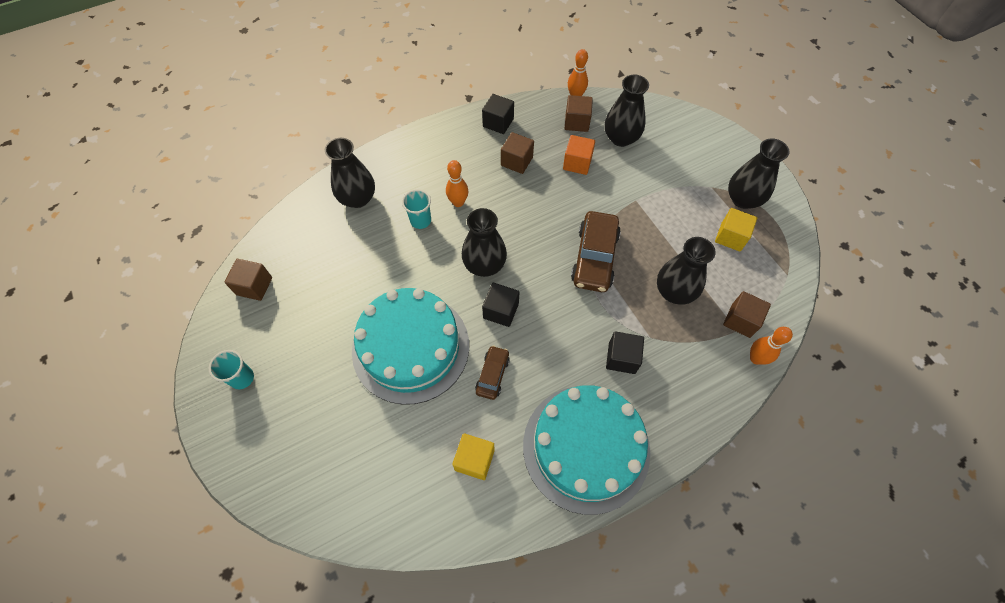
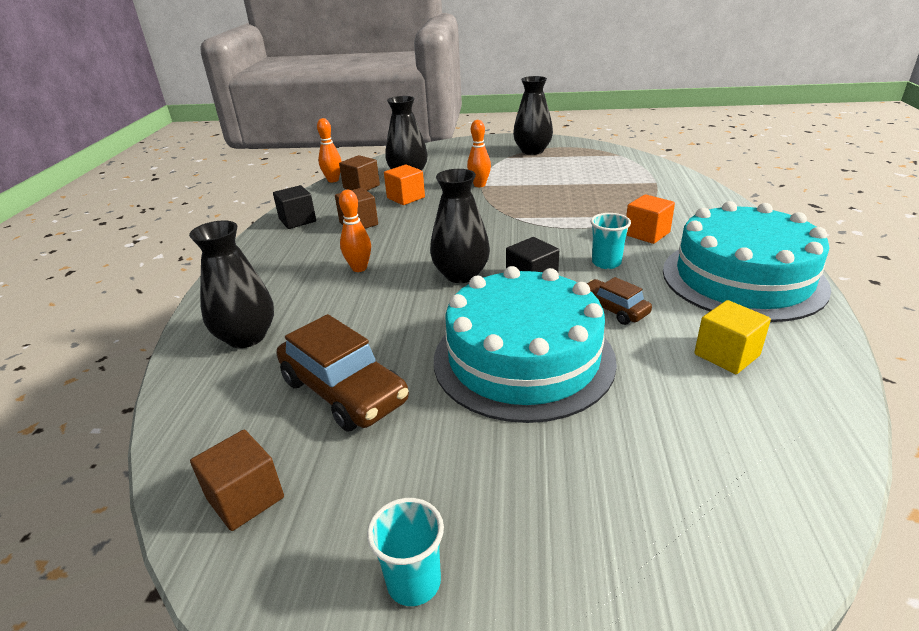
camera: 55 degrees left, 30 degrees down
(420, 221) = (348, 299): turquoise cup -> turquoise cup (606, 263)
(594, 258) = (521, 217): brown car -> brown car (344, 391)
(622, 358) = (647, 234): black cube -> orange cube
(674, 291) = (594, 194): black vase -> none
(730, 237) = (563, 163): yellow cube -> none
(741, 320) = (647, 179): brown cube -> none
(756, 358) = (689, 183): orange bowling pin -> orange bowling pin (479, 185)

